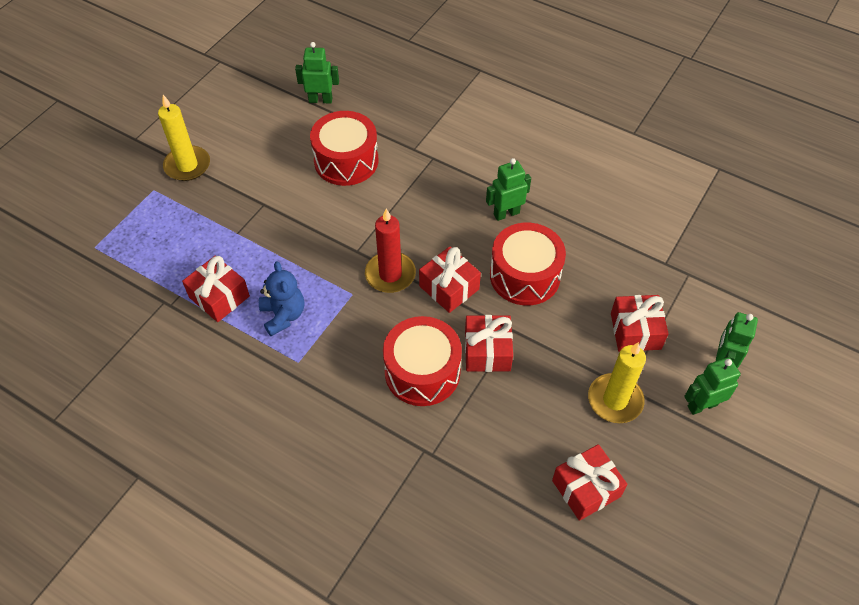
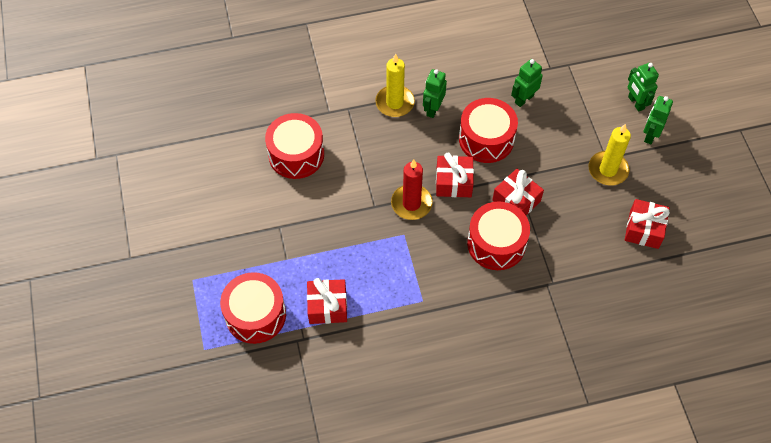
camera: 45 degrees left, 5 degrees up
(161, 255) = (255, 315): none -> red drum
(187, 165) = (194, 244): yellow candle -> yellow candle (395, 103)
(283, 315) = (380, 282): blue teddy bear -> none
(320, 100) = (226, 126): green robot -> green robot (524, 99)
(635, 331) = (577, 122): red gift -> none

